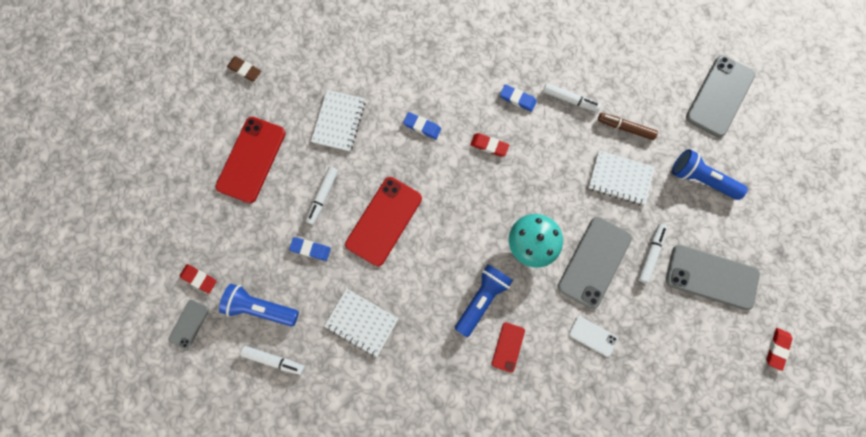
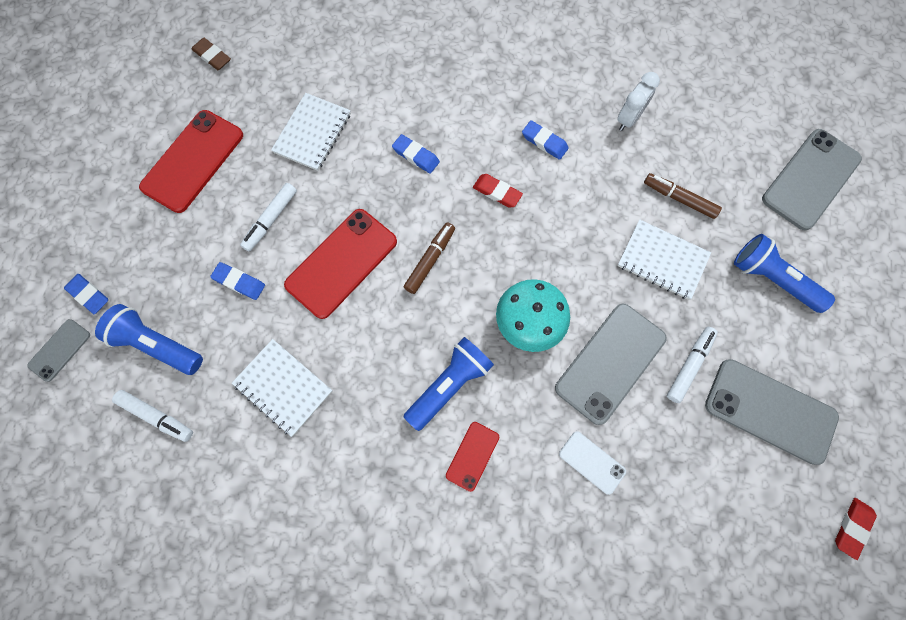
camera: 10 degrees right, 5 degrees down
(199, 278) = (89, 295): red eraser -> blue eraser
(449, 207) = (430, 260): none -> brown marker
(570, 100) = (612, 153): white marker -> none
(578, 70) = (628, 119): none -> white clock

